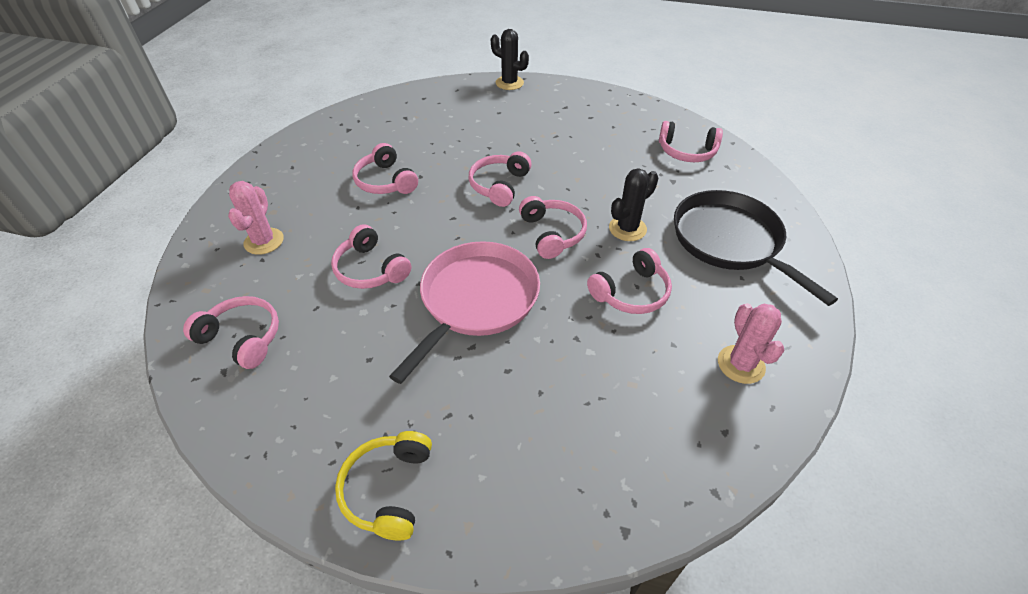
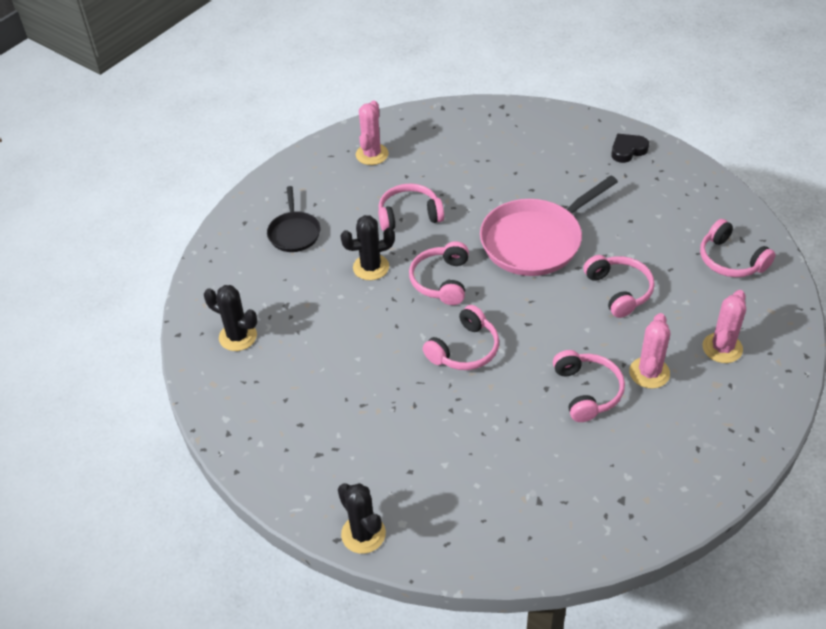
camera: 155 degrees left, 0 degrees up
(333, 206) = (649, 373): none -> pink cactus
(388, 489) = (628, 150): yellow headphones -> black heart
(687, 151) = (238, 336): pink headphones -> black cactus
(729, 241) = (294, 233): black pan -> black pan, size x0.54

